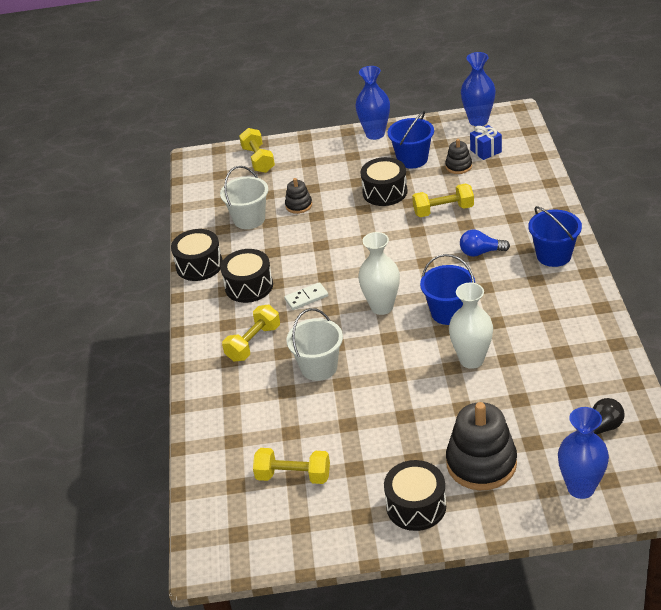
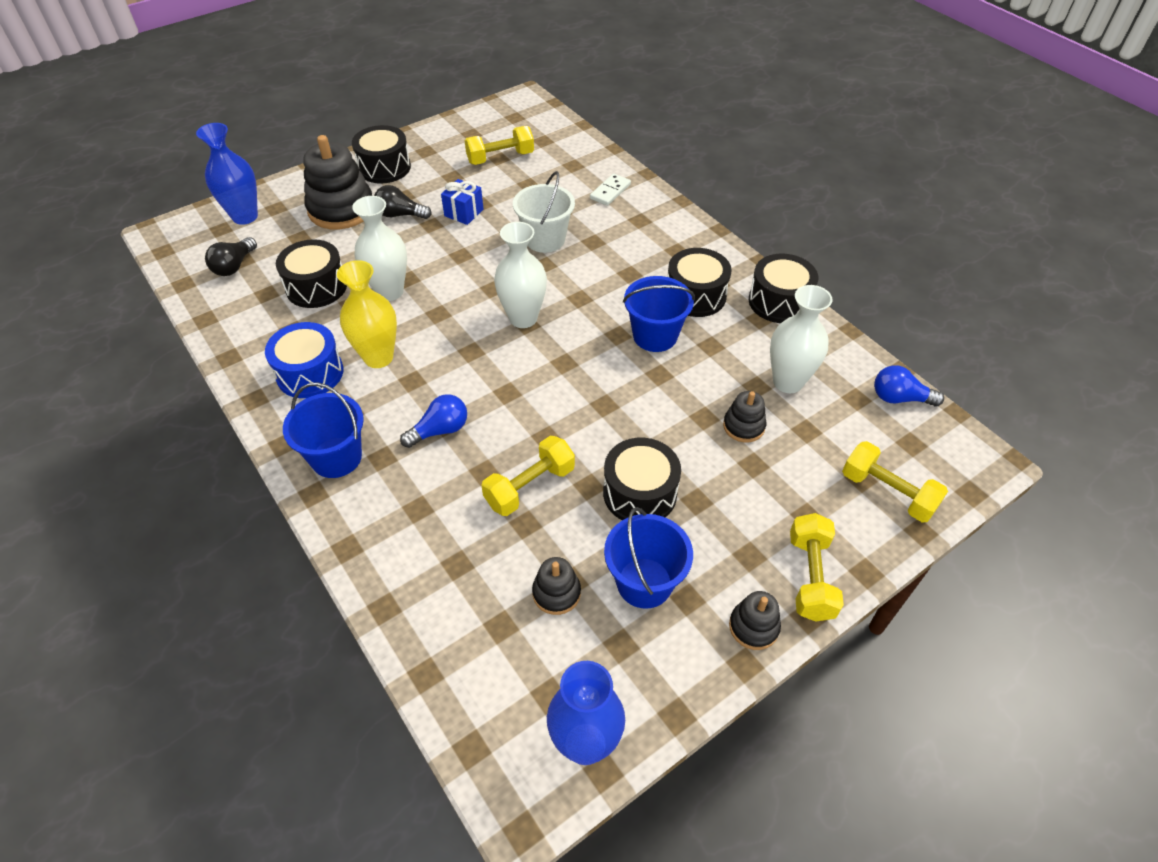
camera: 145 degrees right, 10 degrees up
(198, 194) = (899, 398): none -> blue light bulb
(249, 219) = (788, 382): white bucket -> white vase
(253, 343) = (631, 241): yellow dumbbell -> yellow dumbbell (810, 577)
(306, 298) = (618, 302): white domino -> white domino (610, 191)
(375, 134) = (753, 627): blue vase -> black stacking toy
(428, 437) = (400, 215): none -> black light bulb
(449, 312) = (441, 335): blue bucket -> blue bucket (655, 336)
(486, 151) = (528, 652): blue gift -> blue gift (464, 213)
(502, 310) = (378, 357): none -> yellow vase
(531, 383) = (316, 287): none -> black drum
(556, 313) = (310, 373): none -> blue drum

